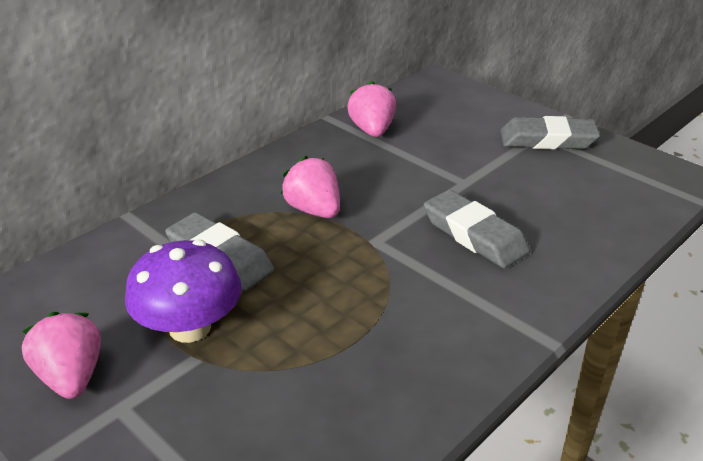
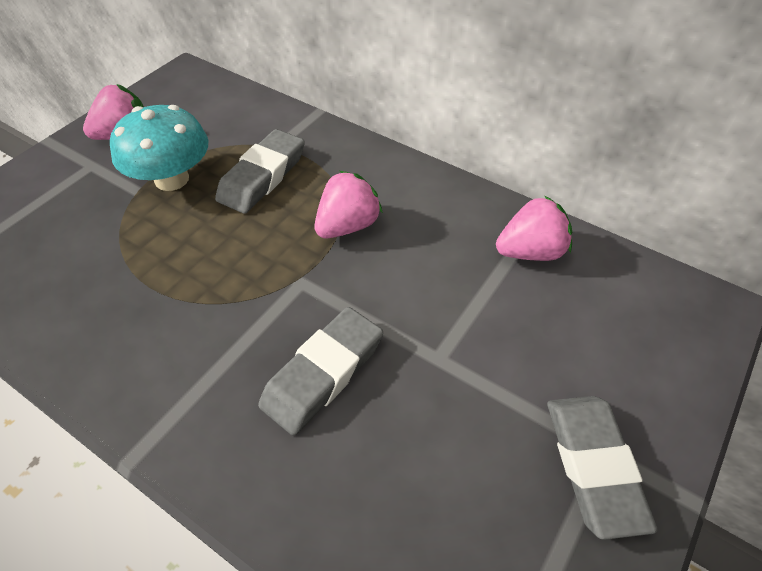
camera: 80 degrees right, 15 degrees up
(190, 327) = (171, 179): purple mushroom -> turquoise mushroom

